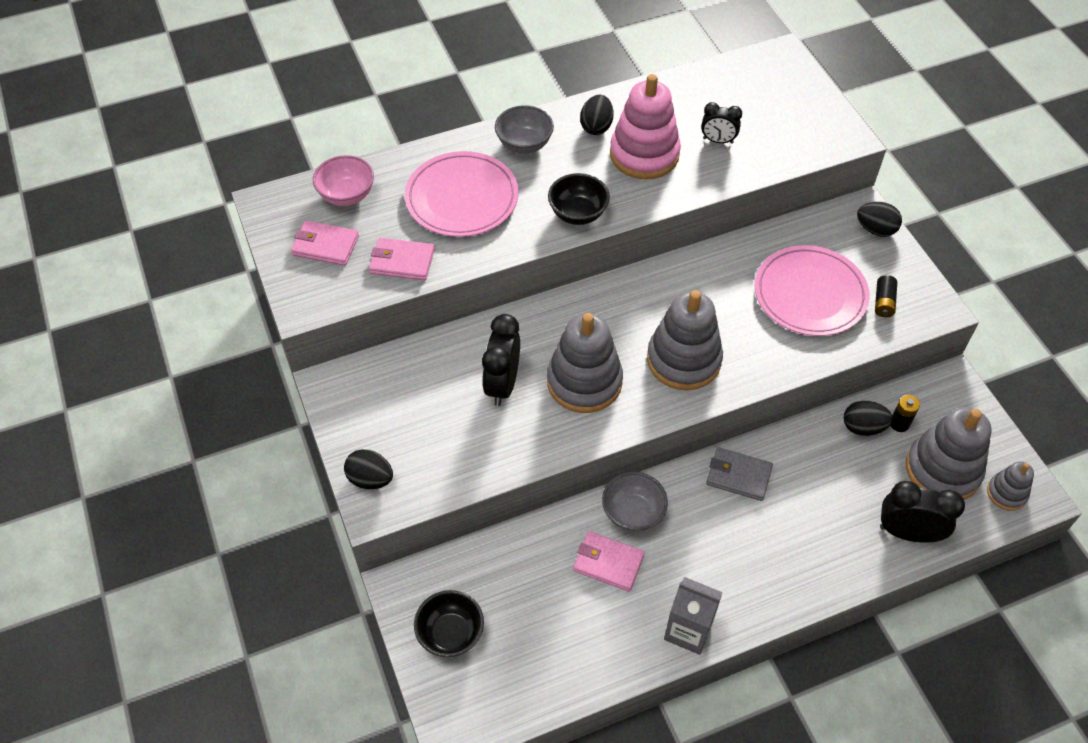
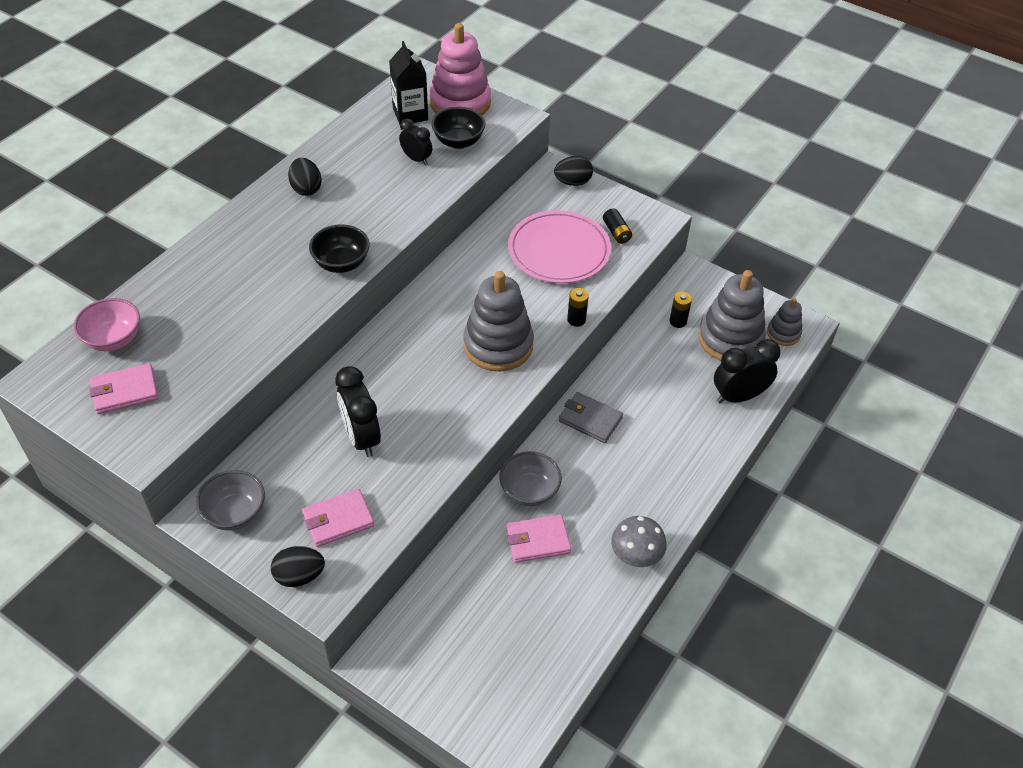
camera: 35 degrees left, 5 degrees down
(402, 262) = (210, 371): pink wallet -> pink wallet (338, 520)
(450, 634) = (448, 672): black bowl -> black bowl (458, 142)
(462, 198) = (228, 295): pink plate -> none
(524, 144) = (252, 228): grey bowl -> grey bowl (235, 513)
(584, 382) = (430, 401): grey stacking toy -> none
(644, 154) = (363, 194): pink stacking toy -> pink stacking toy (460, 103)
(688, 630) = (636, 556): grey carton -> grey mushroom
(718, 141) = (416, 159): black clock -> black clock turned 120 degrees counterclockwise
(738, 476) = (590, 419): grey wallet -> grey wallet turned 45 degrees clockwise
(744, 92) = (410, 114): none -> black carton
(777, 372) = (576, 320): none -> black battery
(863, 427) = (654, 337): black egg -> none

